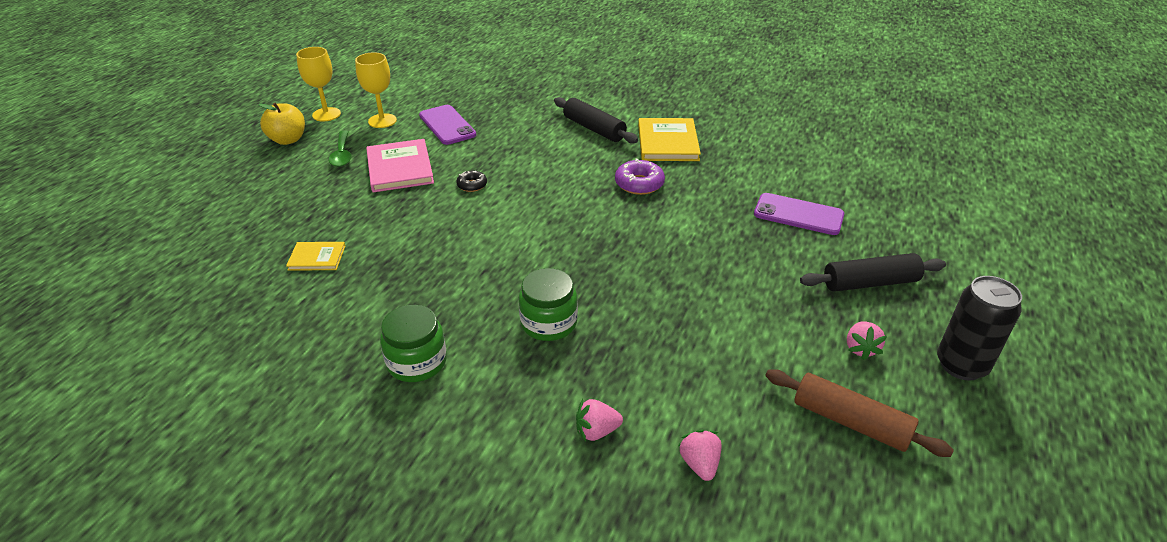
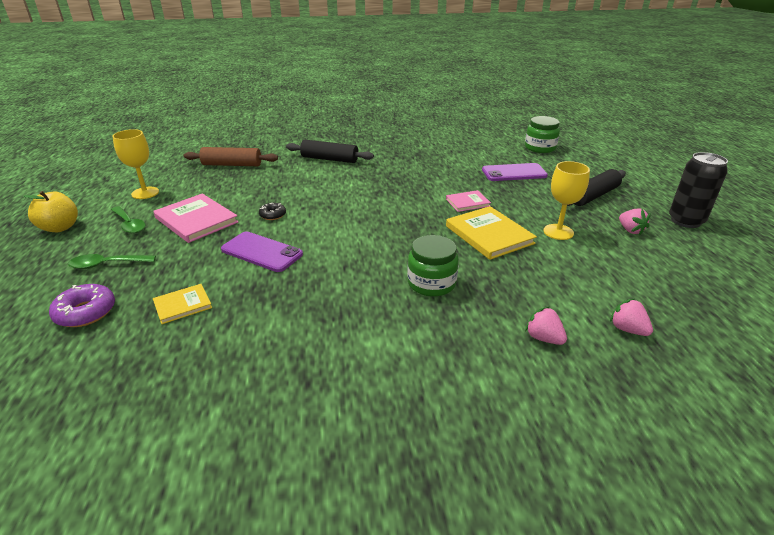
camera: 30 degrees left, 5 degrees down
(293, 193) = (107, 265): none -> green spoon
(326, 114) = (83, 201): yellow goblet -> yellow goblet (558, 232)
(417, 362) = (359, 348): green jar -> green jar (540, 148)
(447, 125) = (209, 183): purple phone -> purple phone (261, 252)
(596, 431) = (543, 338): pink strawberry -> pink strawberry turned 90 degrees clockwise
(639, 184) = (397, 182): purple donut -> purple donut (85, 312)
(667, 142) = (389, 155): yellow book -> yellow book (489, 235)
(692, 238) = (467, 202): none -> pink book
(850, 422) = (673, 270): brown rolling pin -> brown rolling pin (232, 165)

